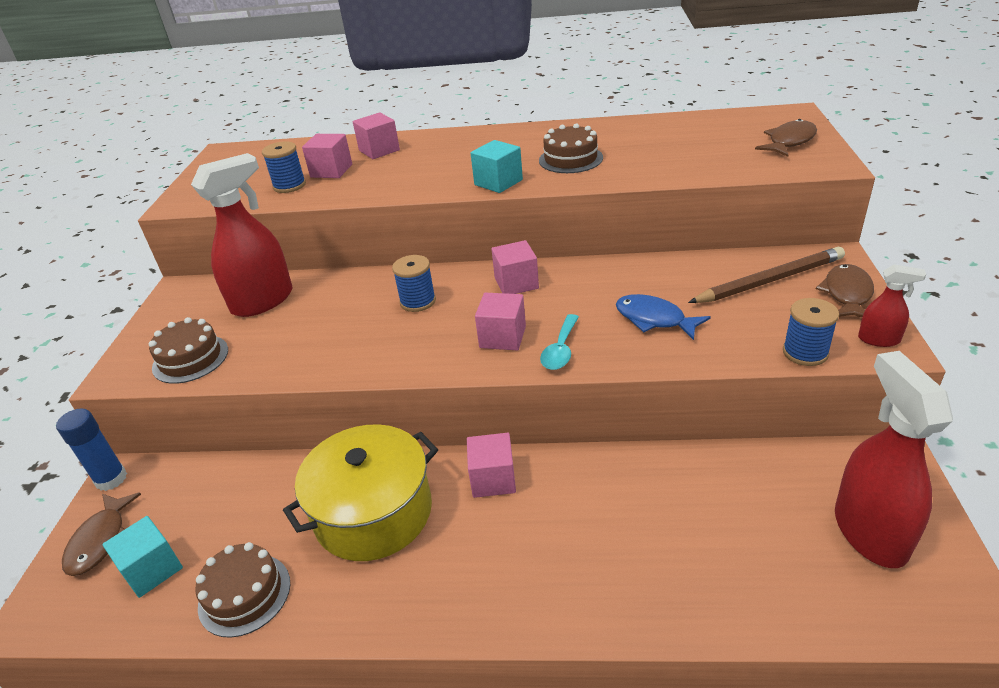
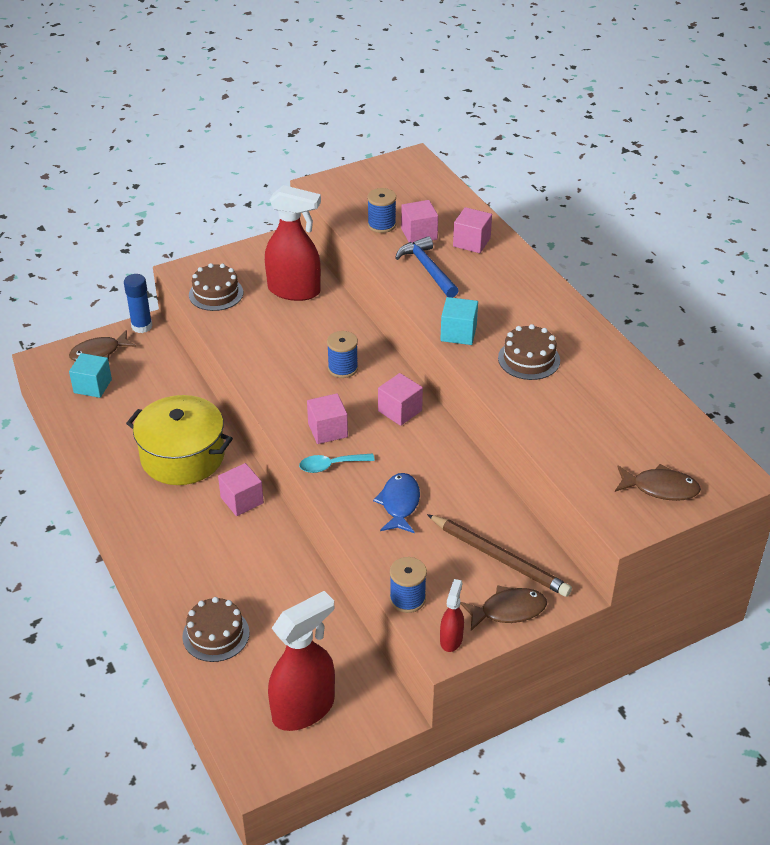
camera: 55 degrees right, 5 degrees up
(244, 594) = (97, 433): brown cake -> brown cake (216, 634)
(387, 177) = (427, 269): none -> blue hammer
(879, 339) = (451, 639): red spray bottle -> red spray bottle turned 150 degrees counterclockwise

